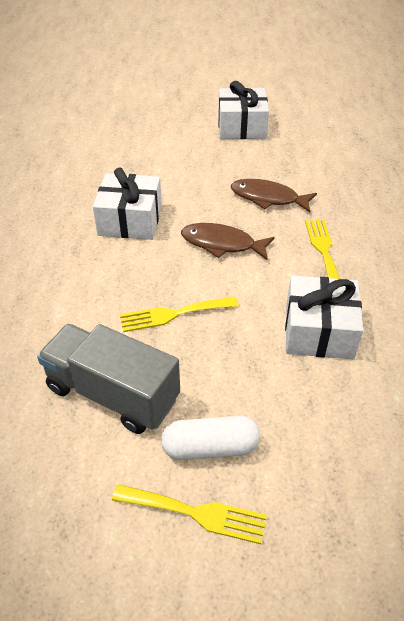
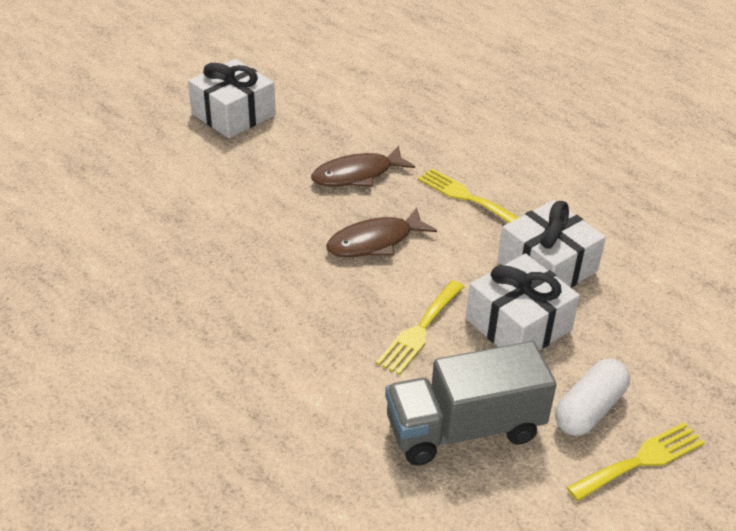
camera: 45 degrees left, 5 degrees down
(130, 220) = (256, 272): white gift -> white gift (518, 324)

